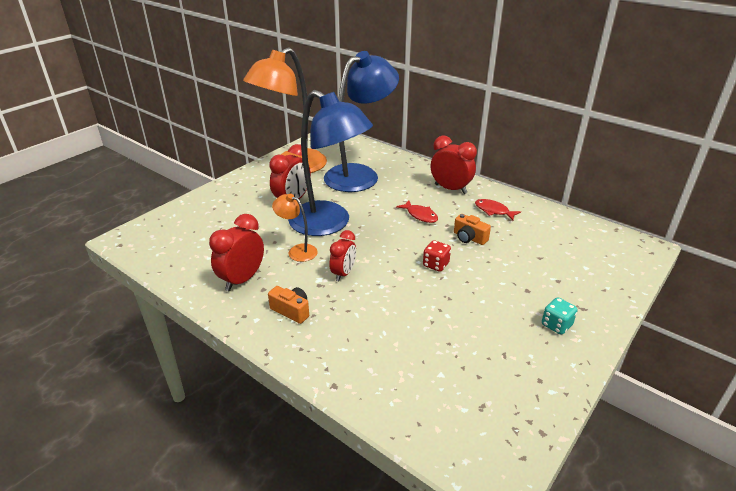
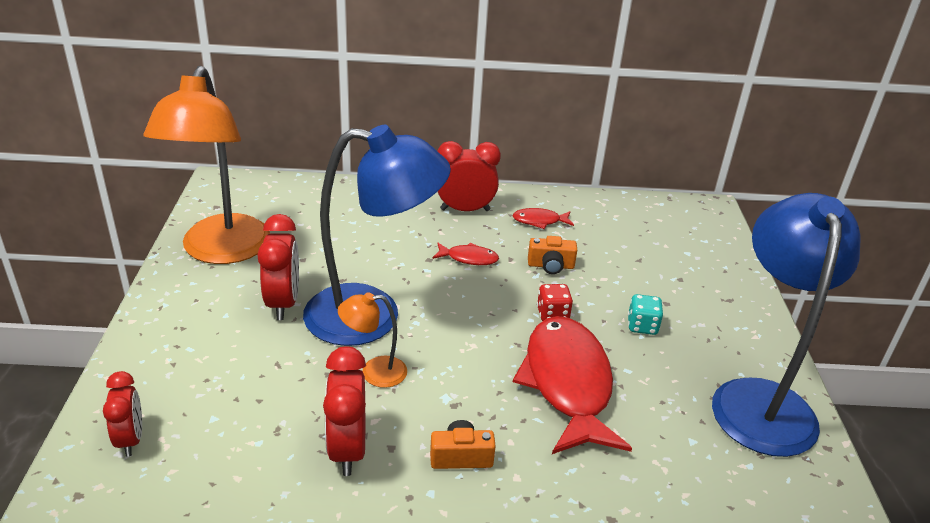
camera: 40 degrees left, 0 degrees up
(343, 273) = (466, 375): red clock -> red clock (130, 439)
(360, 174) = (333, 229): blue lamp -> blue lamp (760, 399)
(398, 304) = (567, 383): none -> red fish
(556, 325) = (728, 329): turquoise dice -> turquoise dice (642, 326)

